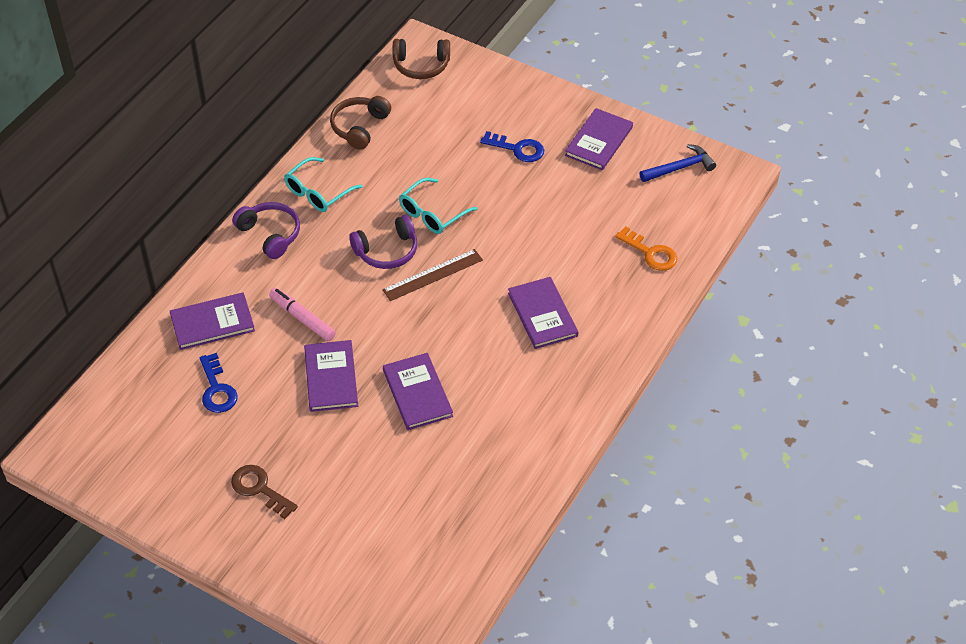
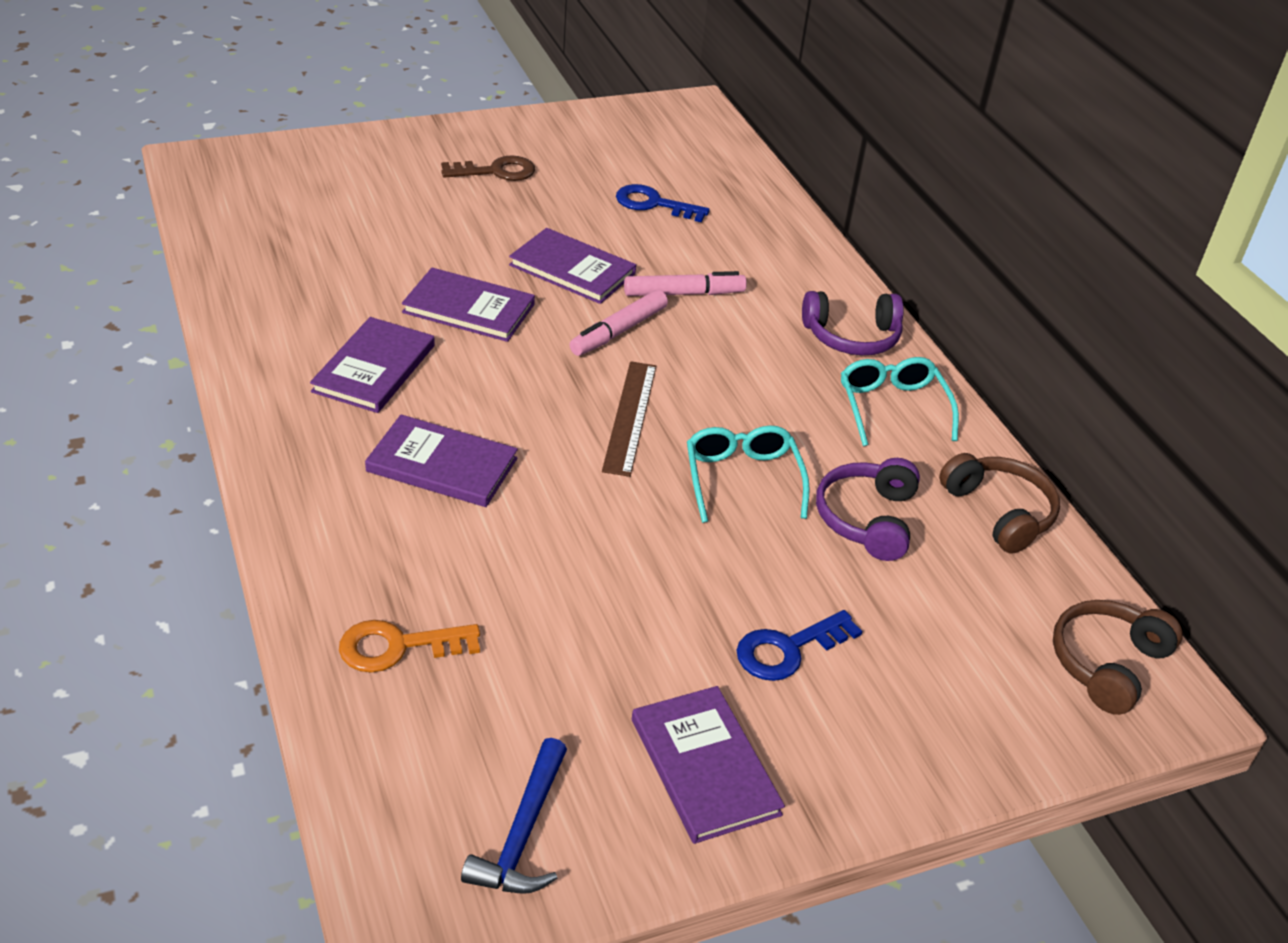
camera: 125 degrees right, 10 degrees down
(212, 323) = (751, 240): purple book -> purple book (374, 368)
(368, 322) = (618, 331): none -> pink marker
(387, 251) = (717, 404): purple headphones -> purple headphones (867, 519)

